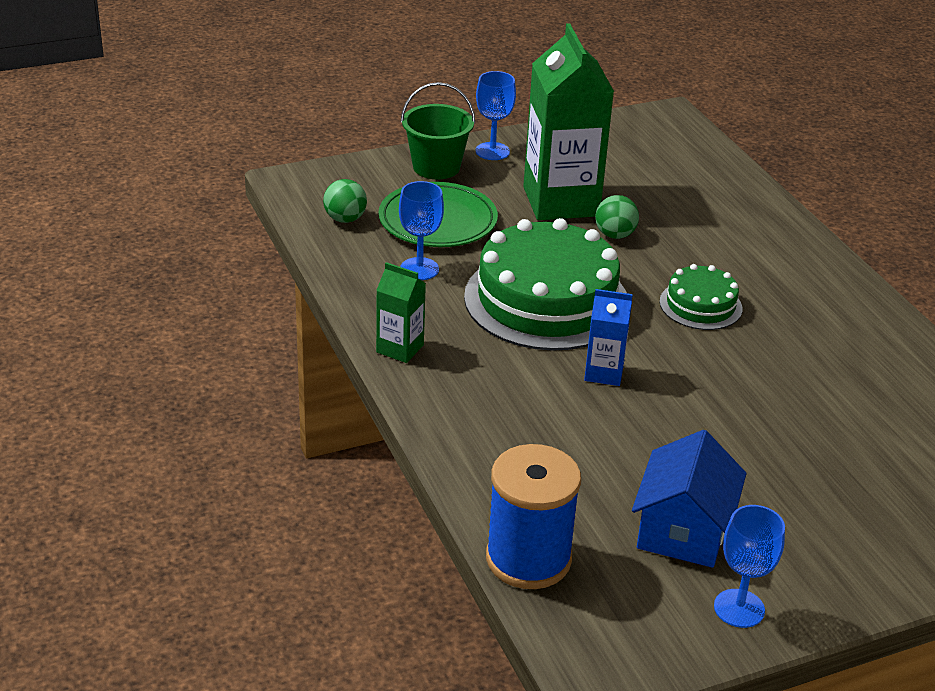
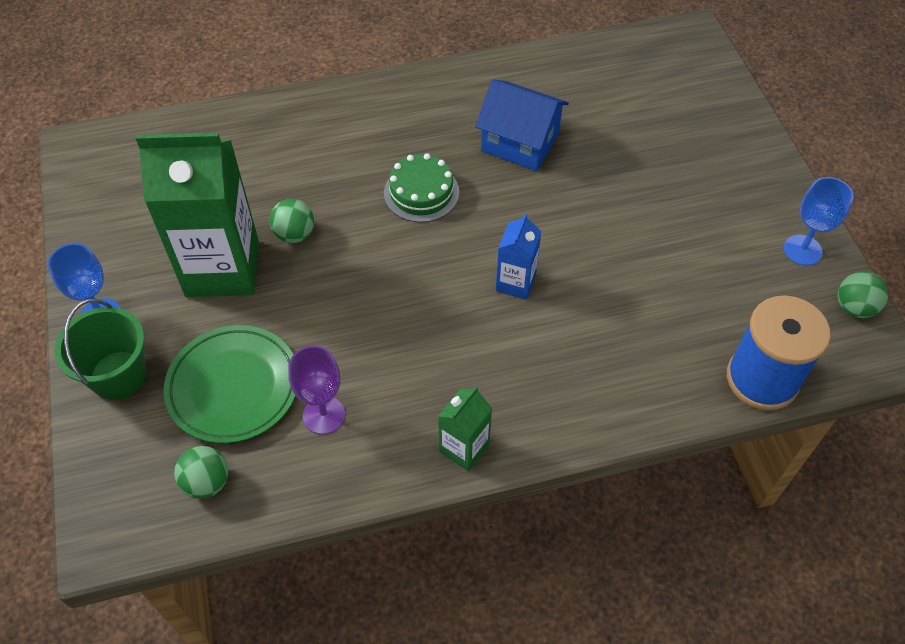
camera: 80 degrees left, 20 degrees up
(419, 269) = (324, 415): blue goblet -> purple goblet
(546, 300) = (397, 309): green cake -> none
(661, 653) = (854, 307): none -> green ball
(683, 530) = (720, 267): blue house -> blue house (519, 142)

